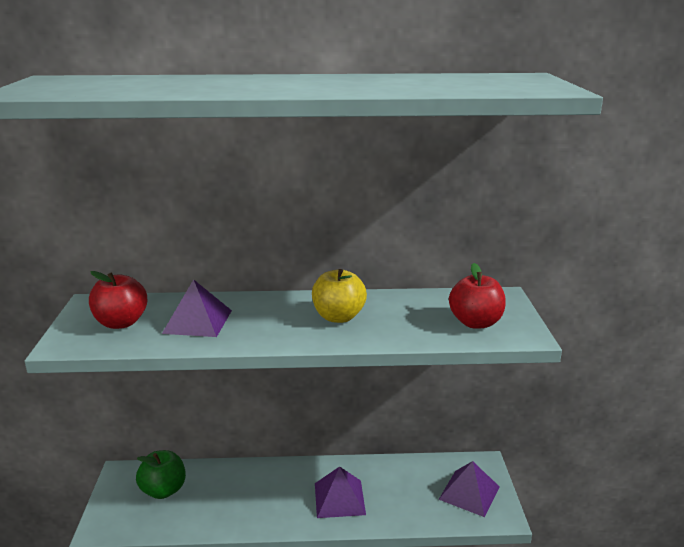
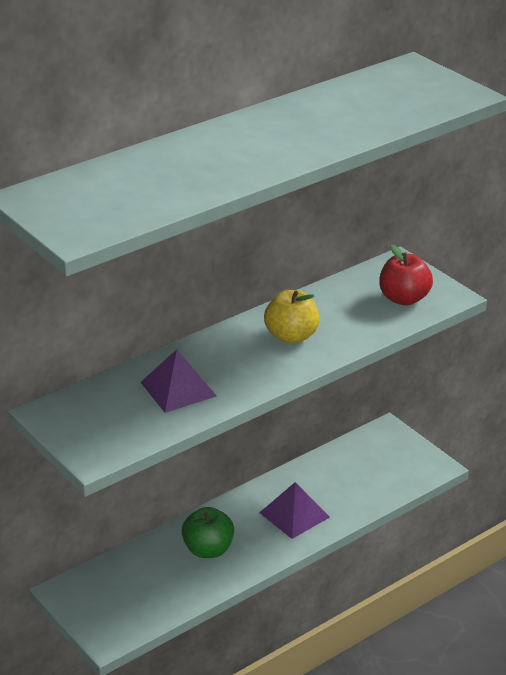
camera: 35 degrees left, 10 degrees up
(121, 323) = (111, 418): red apple -> none
(163, 490) = (126, 584): green apple -> green apple (208, 550)
(469, 492) = (395, 460): purple pyramid -> none

